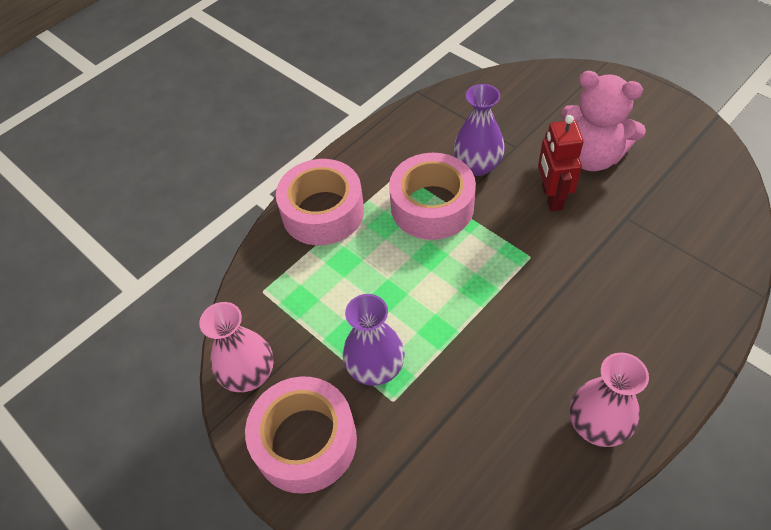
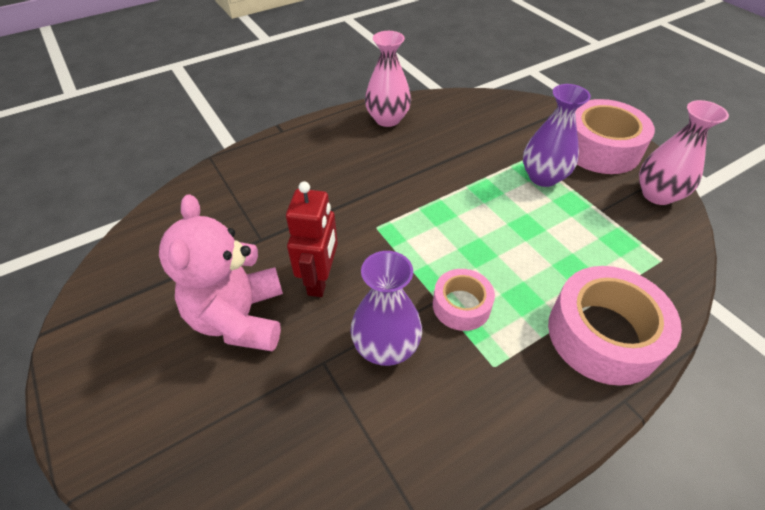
camera: 170 degrees left, 5 degrees down
(432, 206) = (461, 305): pink tape -> pink tape, size x0.56
(592, 157) = (240, 318): pink teddy bear -> pink teddy bear turned 135 degrees counterclockwise

